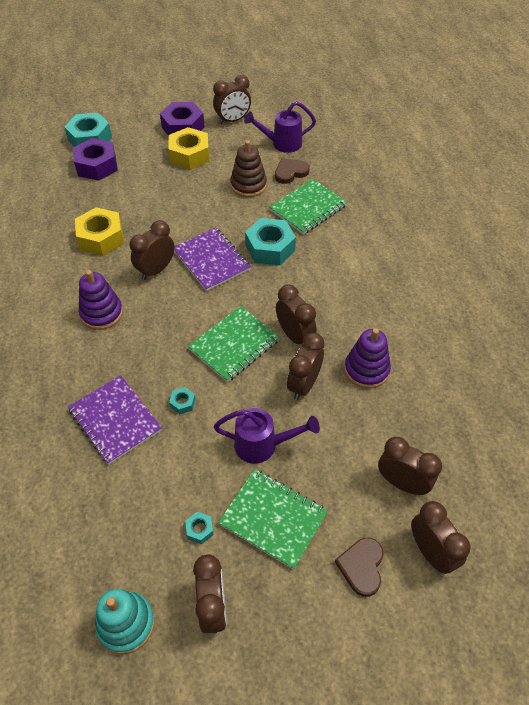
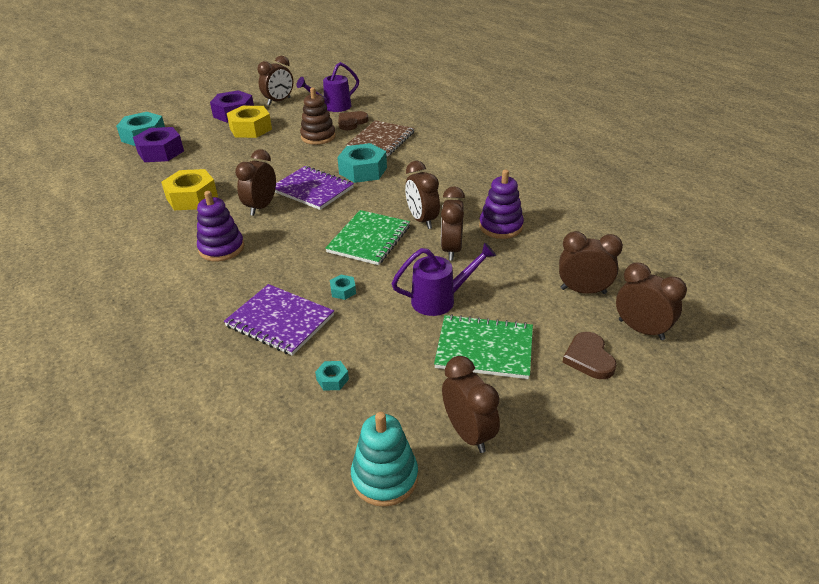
camera: 20 degrees left, 15 degrees down
(199, 529) = (417, 378): turquoise nut -> turquoise nut (332, 379)
(294, 336) = (422, 220): brown clock -> brown clock turned 150 degrees counterclockwise
(308, 208) = (381, 140): green notebook -> brown notebook

